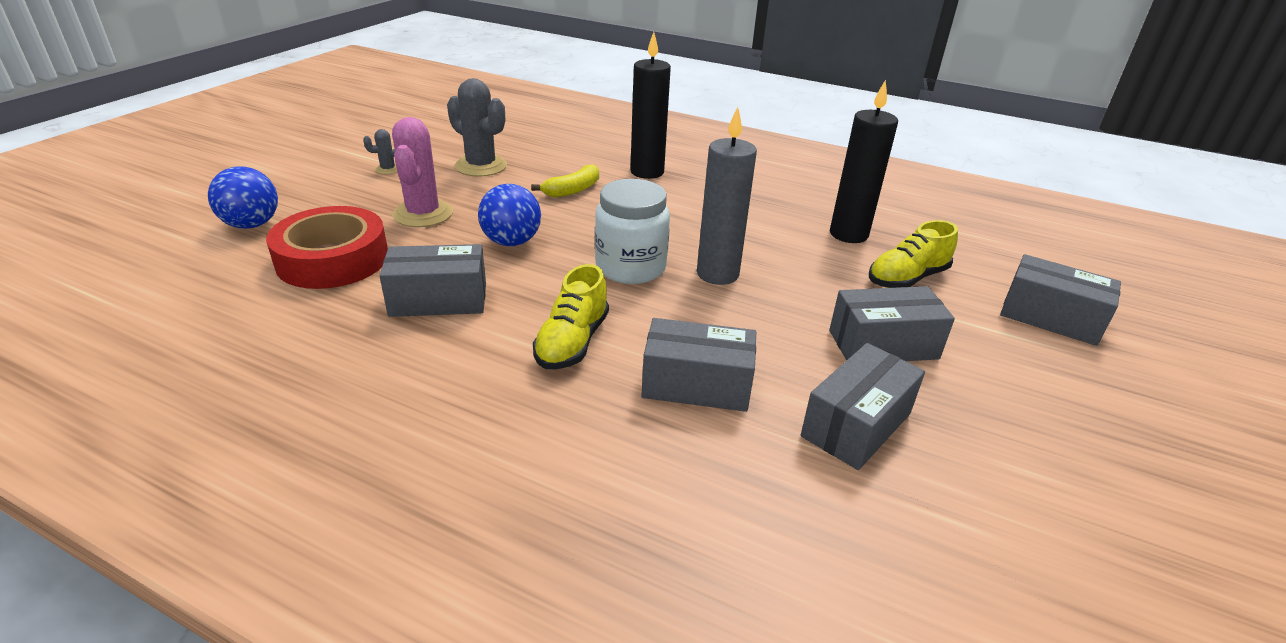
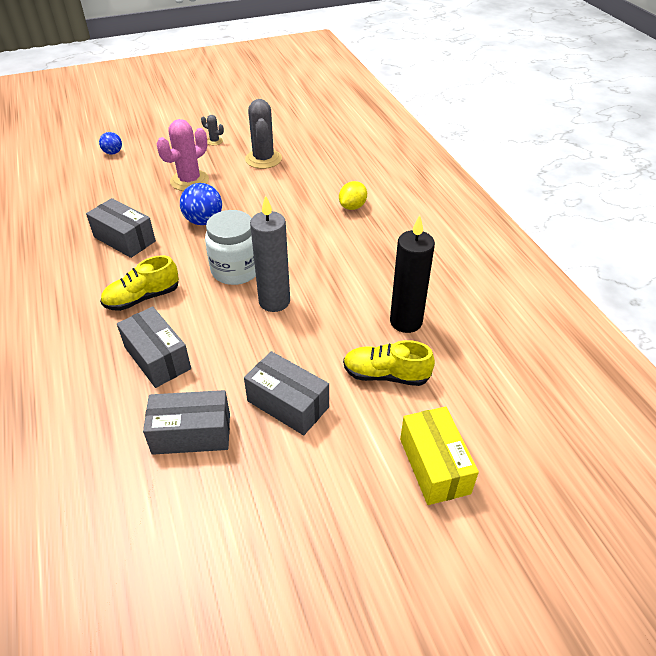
camera: 45 degrees right, 10 degrees up
(252, 224) = (113, 153): blue ball -> blue ball, size x0.60
(333, 259) = (116, 191): red tape -> none
(572, 190) = (287, 200): yellow banana -> none
(647, 172) = (352, 206): black candle -> yellow lemon
(1050, 317) = (434, 465): grey box -> yellow box

